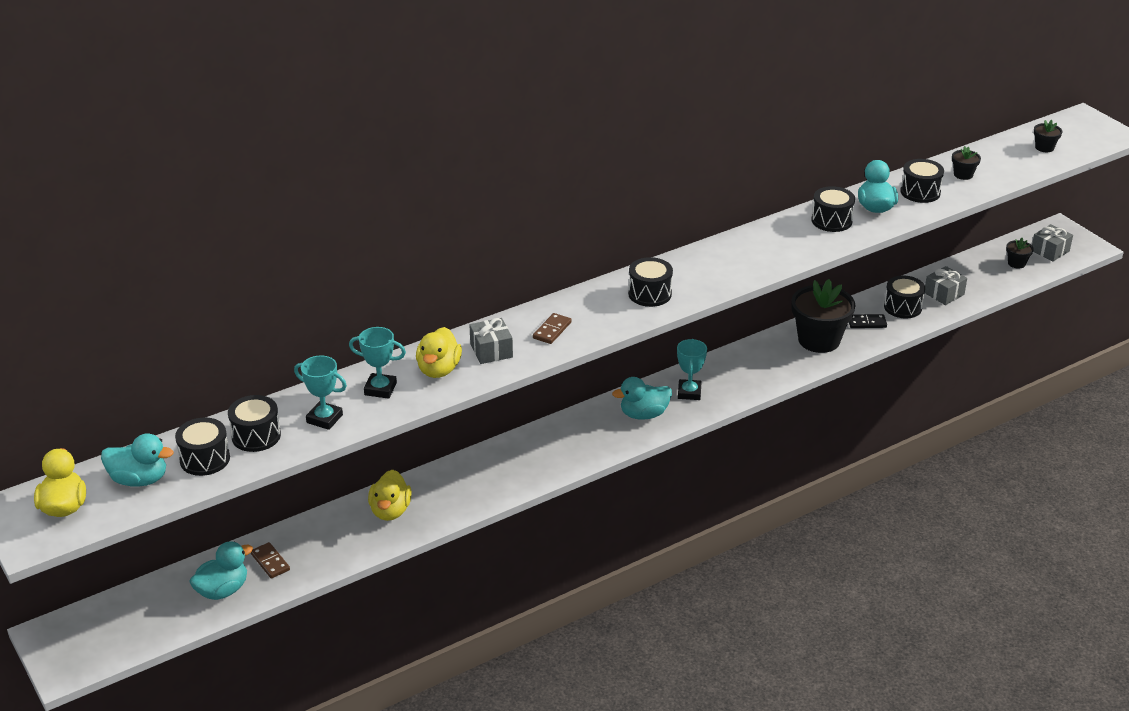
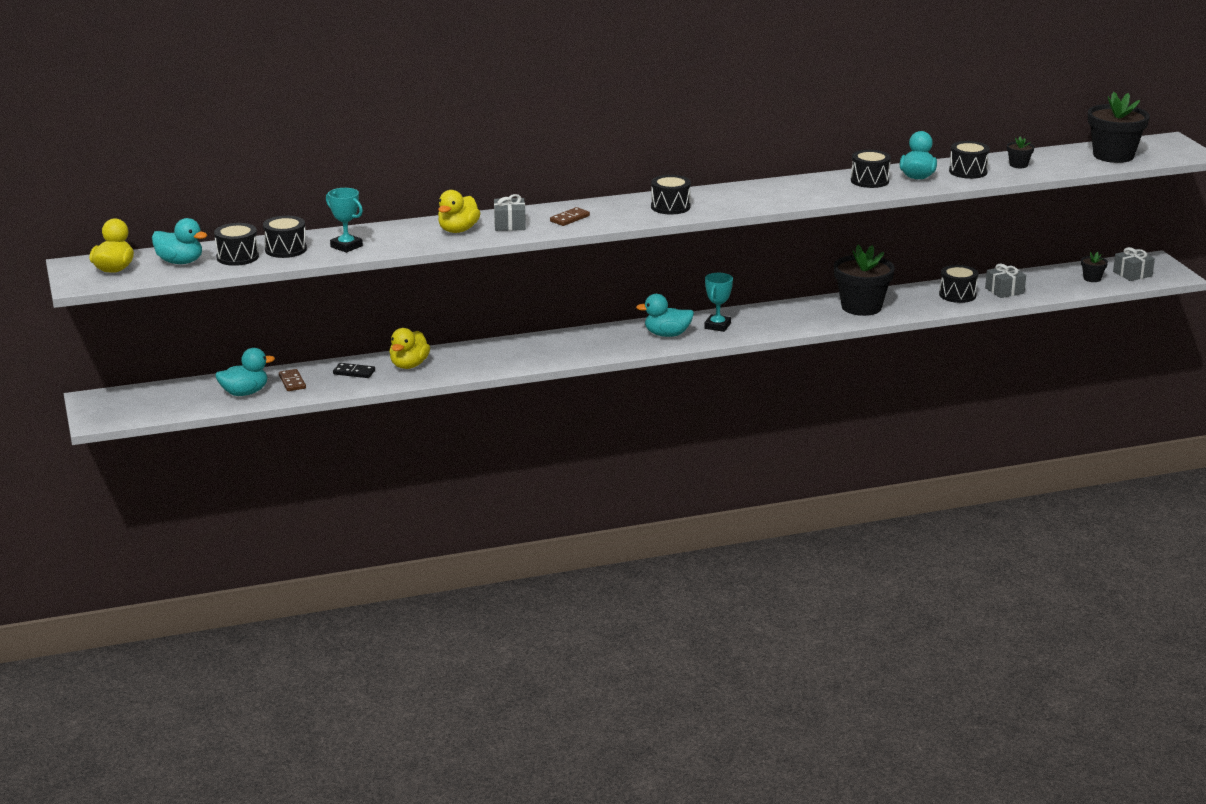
camera: 15 degrees right, 10 degrees down
(380, 389) = (402, 235): turquoise trophy -> none
(867, 323) = (915, 301): black domino -> black domino (354, 372)
(1044, 147) = (1113, 155): black flower pot -> black flower pot, size x2.22

